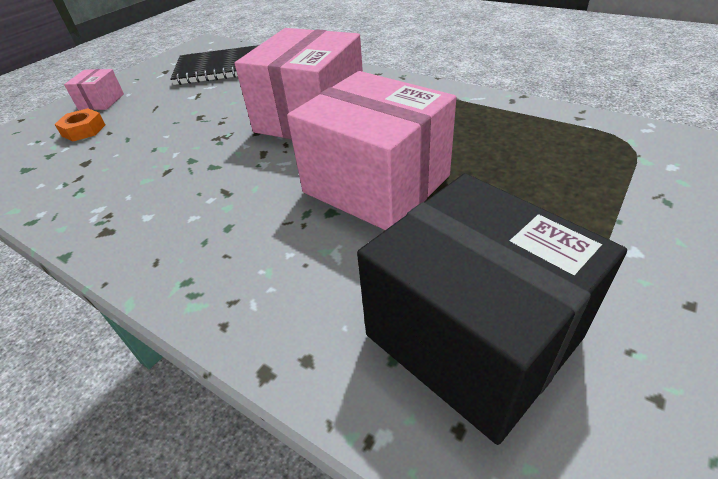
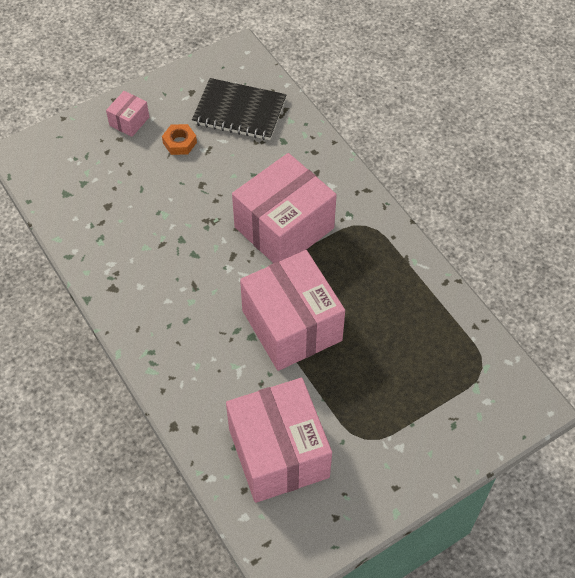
camera: 20 degrees right, 15 degrees up
(83, 130) = (111, 160): orange nut -> orange nut (179, 143)
(472, 336) = (278, 453): black box -> pink box

